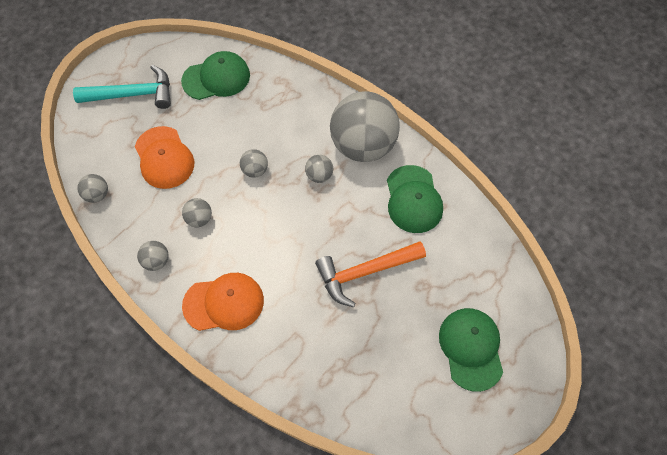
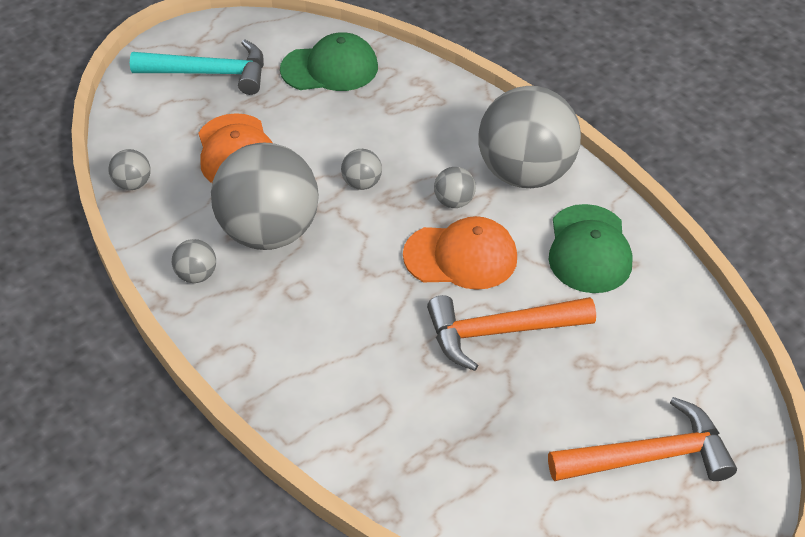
camera: 10 degrees right, 15 degrees down
(199, 219) = (269, 232): grey ball -> grey ball, size x2.46
(224, 303) = (282, 341): orange cap -> orange cap (461, 256)
(471, 348) = (648, 456): green cap -> orange hammer

